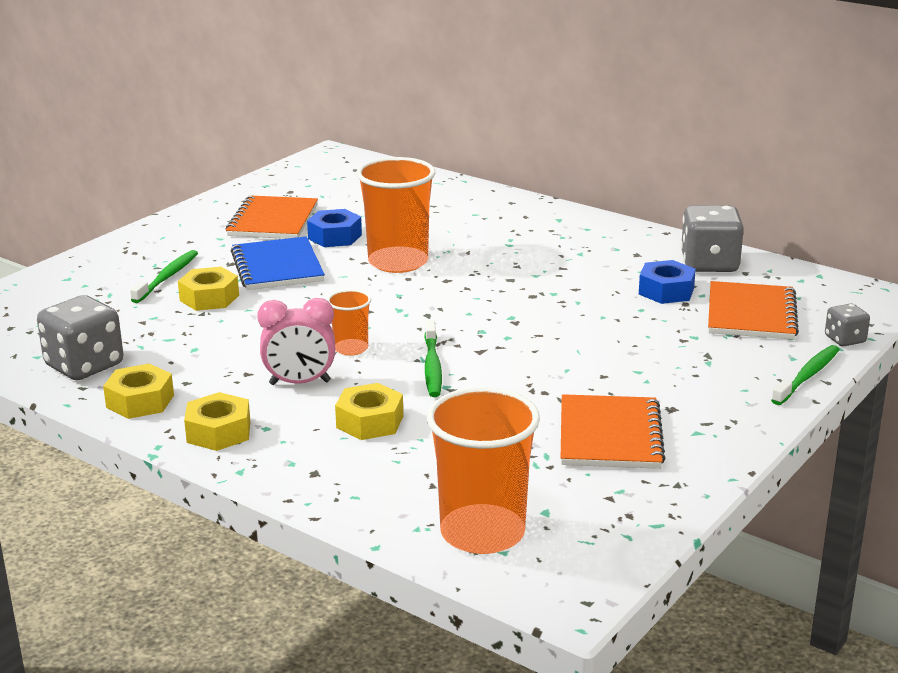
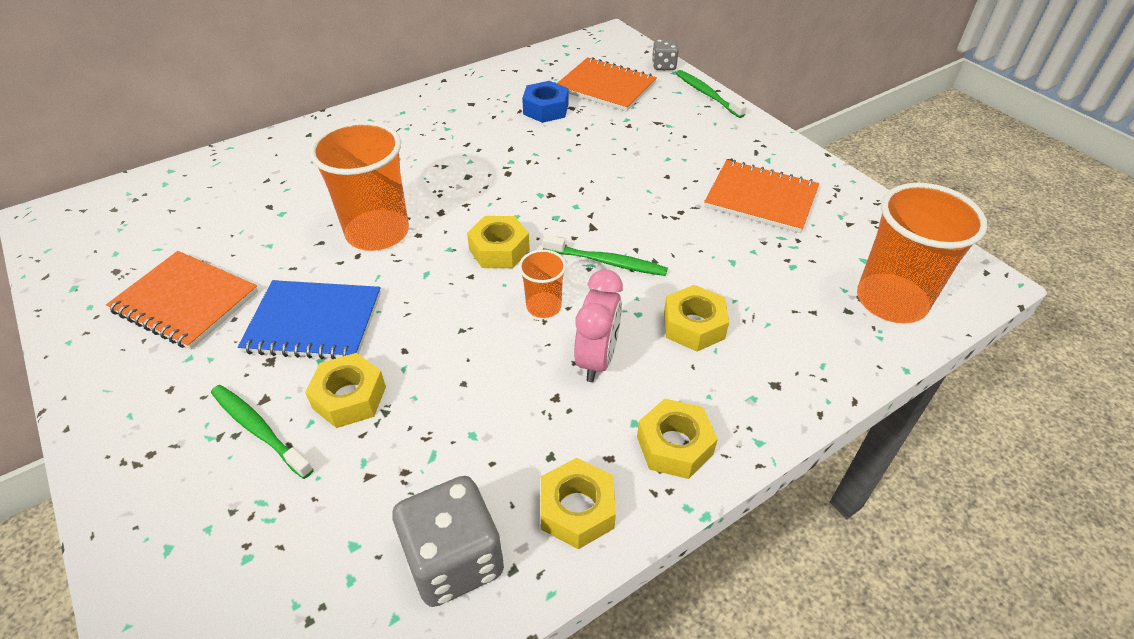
camera: 70 degrees left, 20 degrees up
(335, 237) = (276, 262): blue nut -> none
(413, 315) = (499, 250): none -> yellow nut
(709, 264) = (514, 79): grey dice -> none

